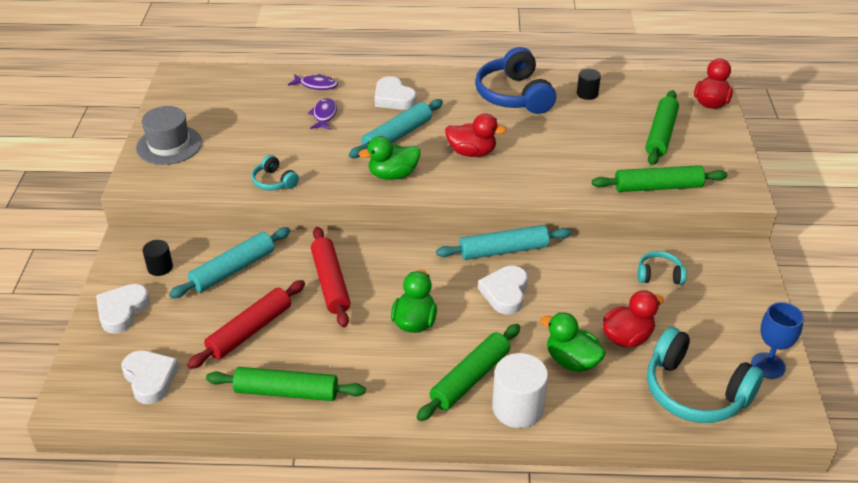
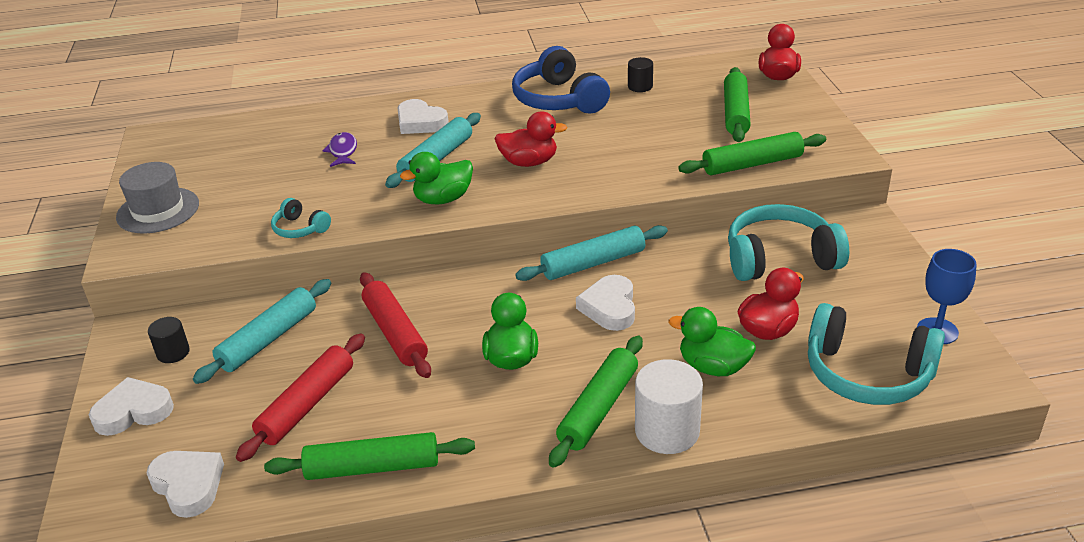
camera: 10 degrees left, 5 degrees down
(122, 311) = (133, 411): white heart -> white heart turned 60 degrees clockwise
(316, 85) = (325, 123): purple fish -> none
(659, 275) = (780, 259): turquoise headphones -> turquoise headphones, size x2.02

